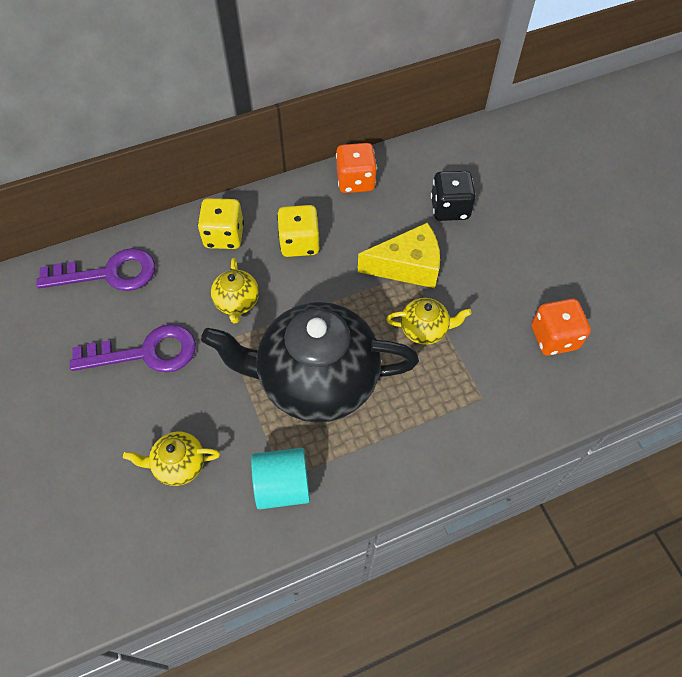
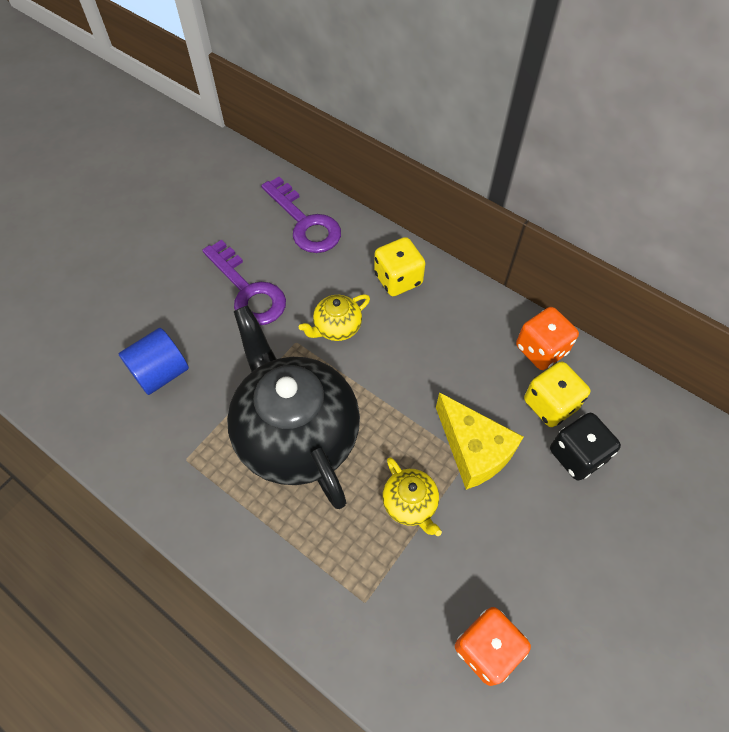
camera: 60 degrees right, 0 degrees up
(179, 464) = (161, 373): yellow teapot -> blue cylinder
(283, 486) = (179, 463): turquoise cylinder -> none
(299, 243) = (433, 341): yellow dice -> yellow dice (550, 404)

